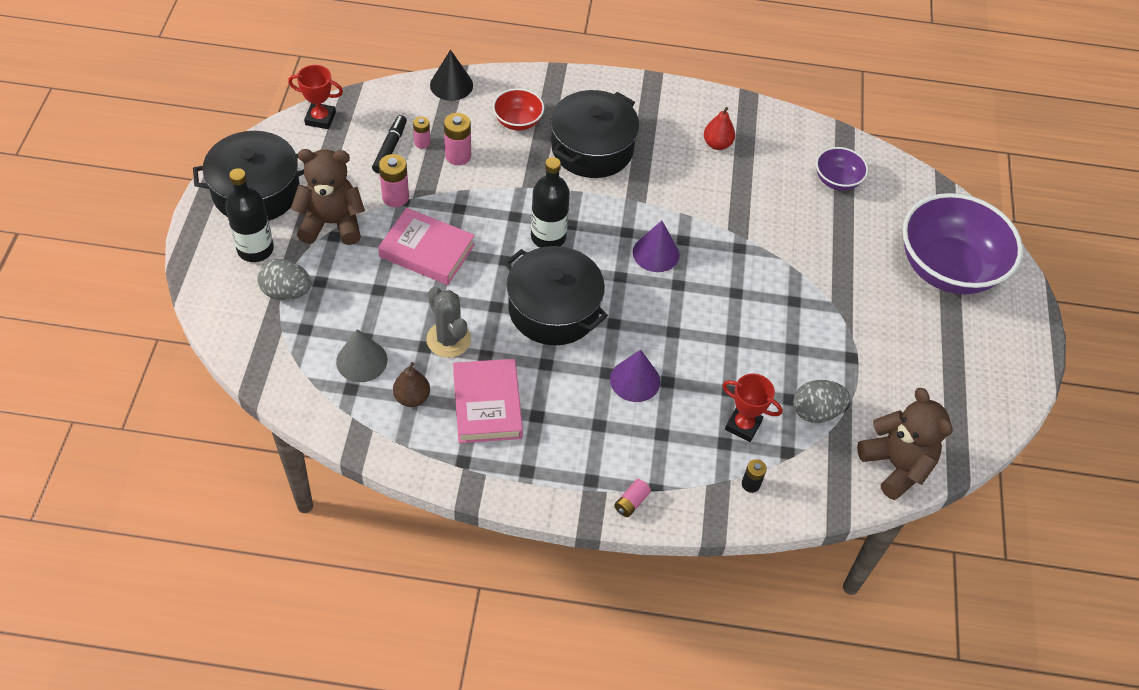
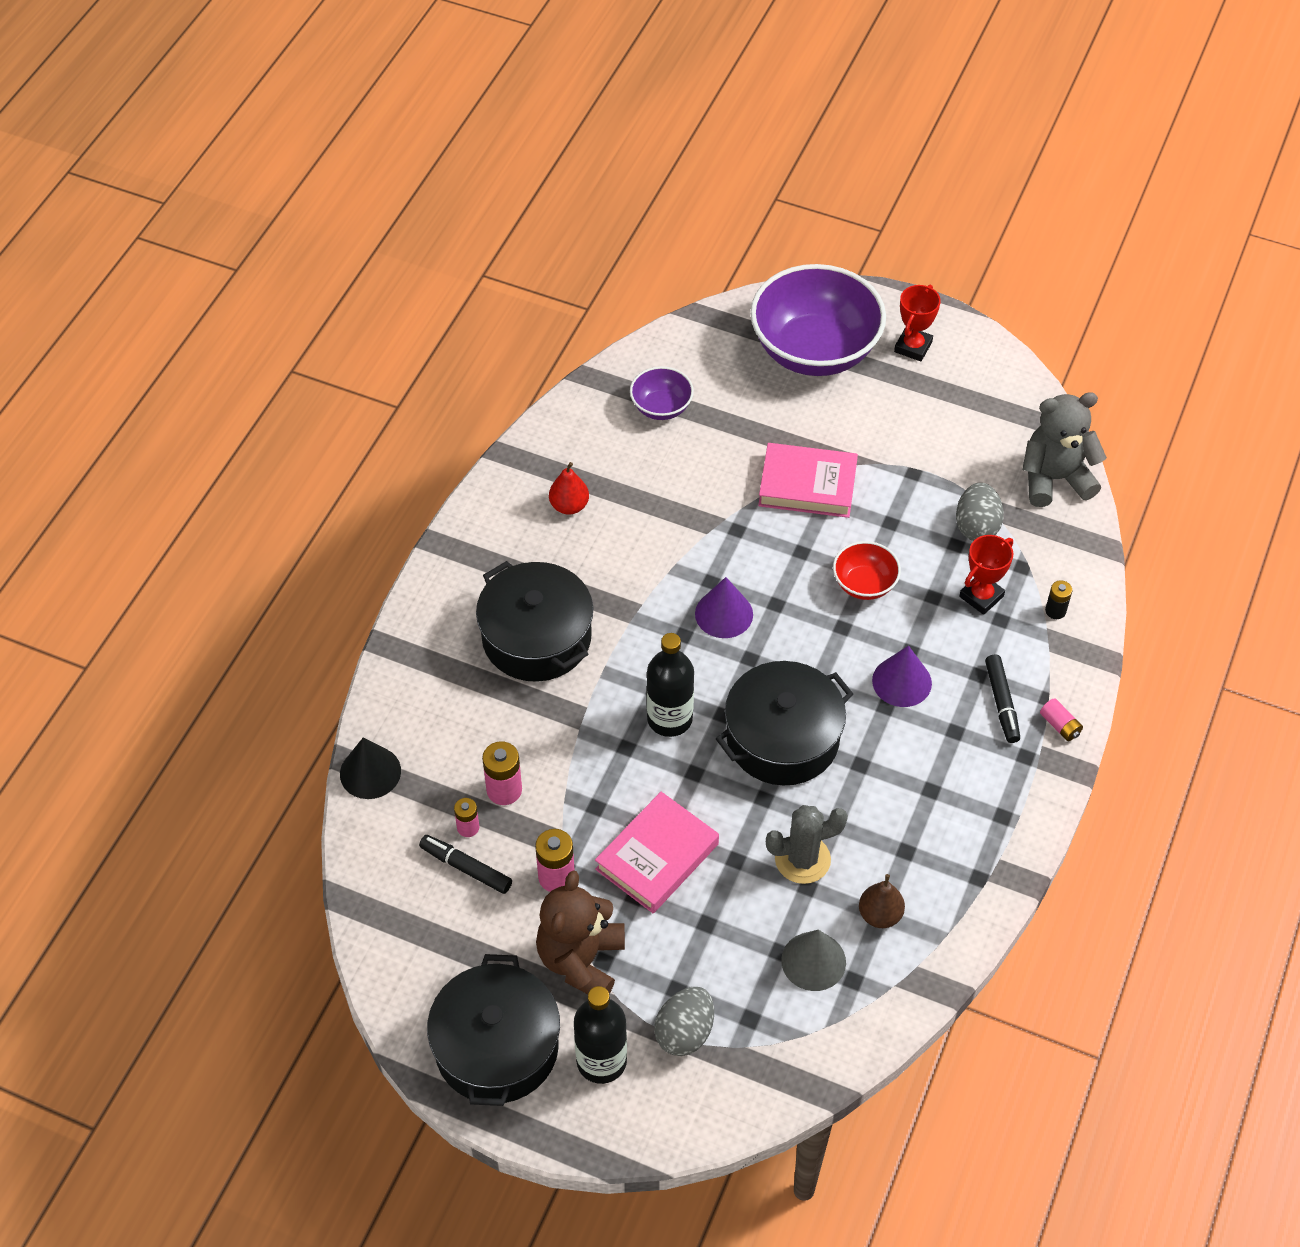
camera: 70 degrees left, 0 degrees up
(320, 118) = (382, 945): red trophy -> red trophy (913, 347)
(487, 405) = (906, 837): pink book -> pink book (807, 485)
(518, 121) = (464, 709): red bowl -> red bowl (864, 584)
(639, 455) = (1002, 703): none -> black marker
(896, 465) = (1054, 479): brown teddy bear -> grey teddy bear

